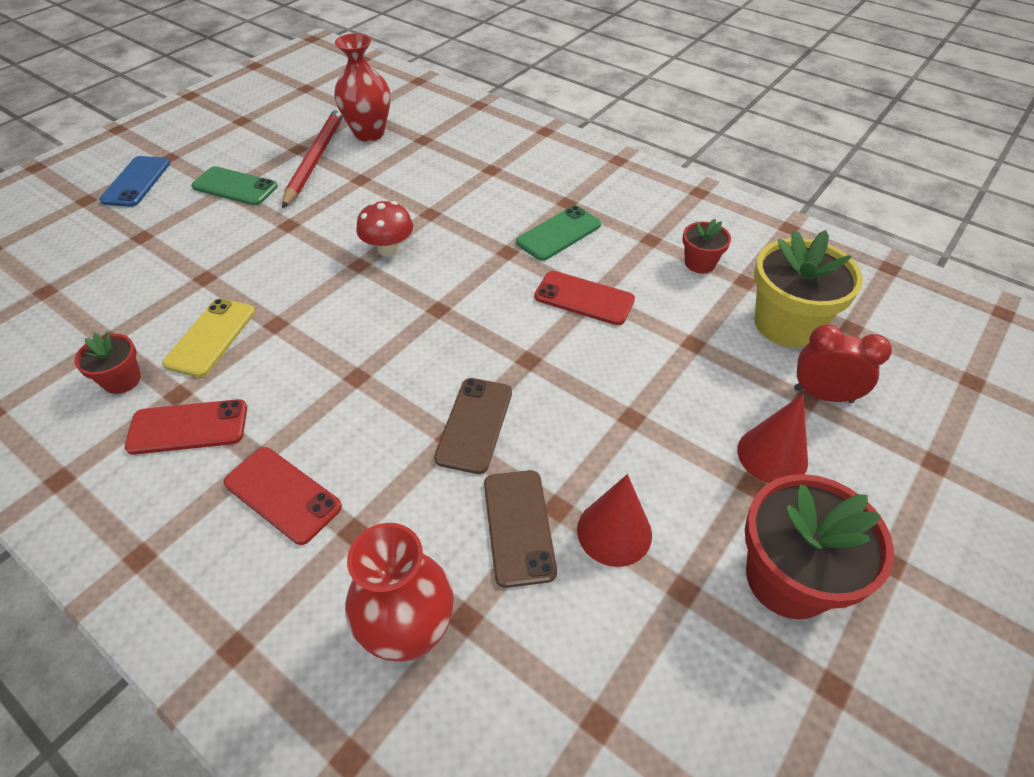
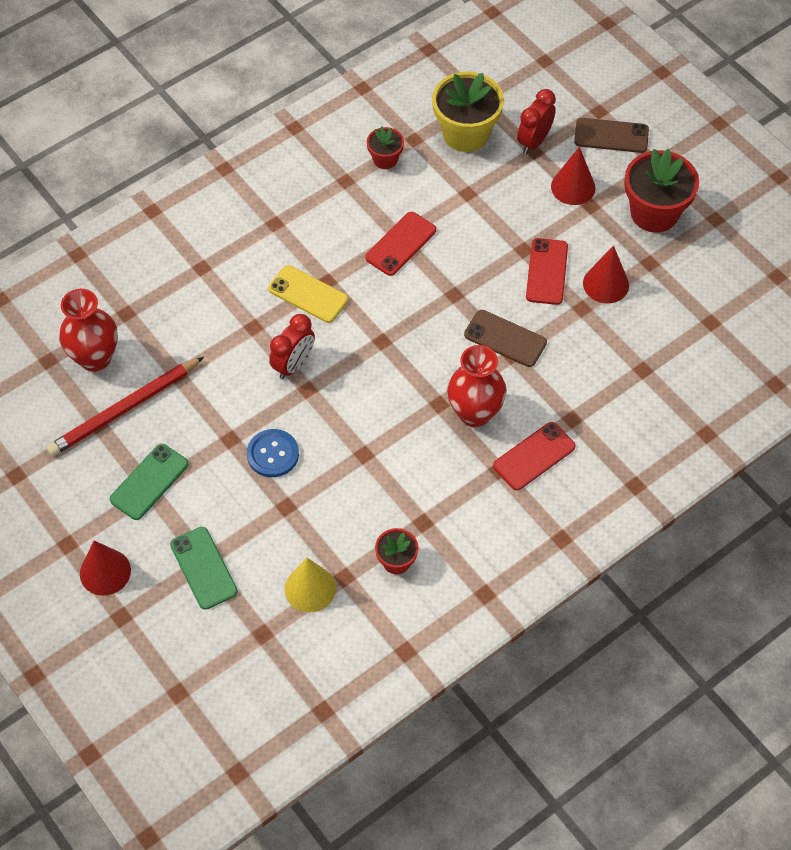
camera: 75 degrees left, 10 degrees up
(95, 315) = (310, 588): none -> yellow cone
(136, 182) = (105, 572): blue phone -> red cone
(188, 427) = (459, 514): red phone -> red phone (547, 272)
(211, 337) = (366, 500): yellow phone -> yellow phone (308, 294)
(271, 256) = (273, 454): none -> blue button
(315, 158) = (124, 409): red pencil -> red pencil turned 60 degrees counterclockwise
(388, 249) = (294, 365): red mushroom -> red clock
(409, 633) = (645, 398): red vase -> red vase (474, 413)
(518, 527) = (590, 331): brown phone -> brown phone (611, 136)
(559, 234) = (316, 240): green phone -> green phone (203, 568)

